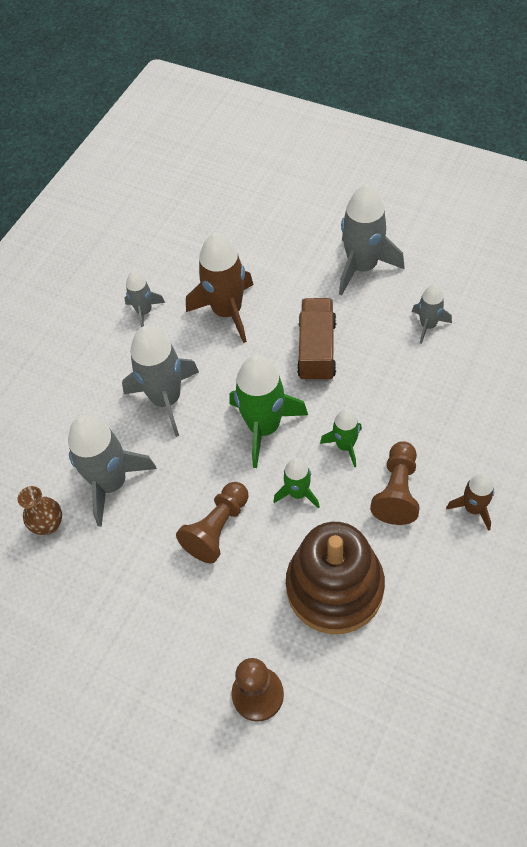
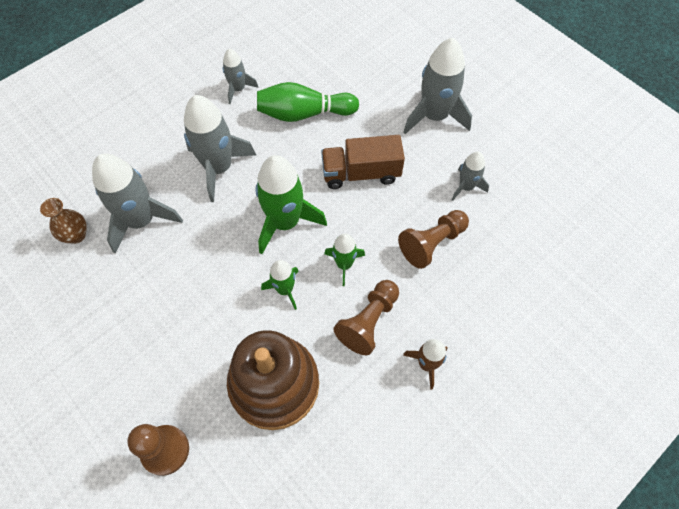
camera: 15 degrees right, 5 degrees up
(217, 528) = (204, 293): brown pawn -> brown pawn (432, 243)
(227, 312) = (304, 113): brown rocket -> green bowling pin
(317, 350) = (361, 173): brown truck -> brown truck turned 120 degrees counterclockwise

